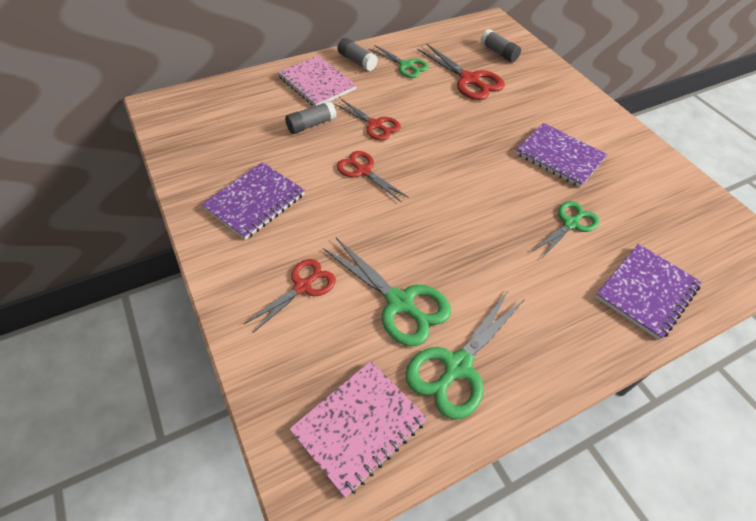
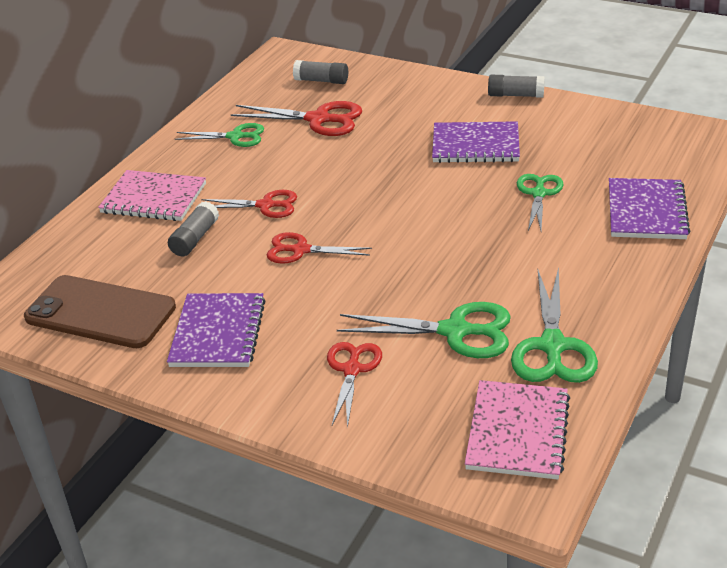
camera: 30 degrees left, 15 degrees down
(210, 145) = (100, 312): none -> brown phone
(357, 61) = (174, 157): grey glue stick -> grey glue stick (515, 95)

